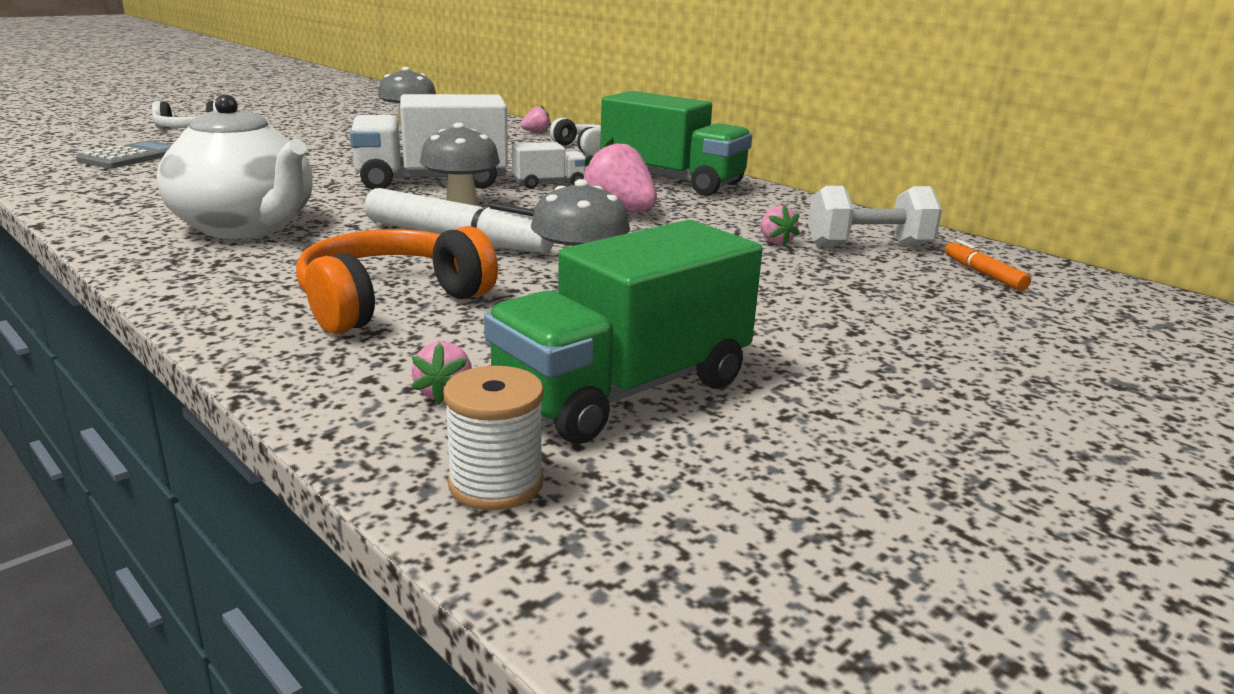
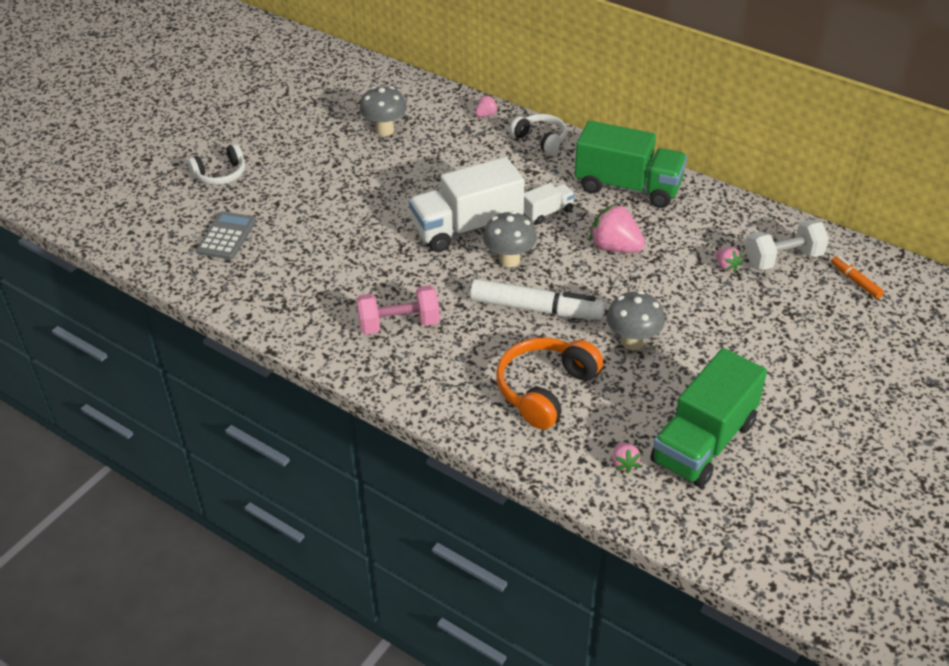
camera: 10 degrees left, 20 degrees up
(246, 227) = (399, 324): white teapot -> pink dumbbell
(496, 484) = (681, 518): white spool -> none

